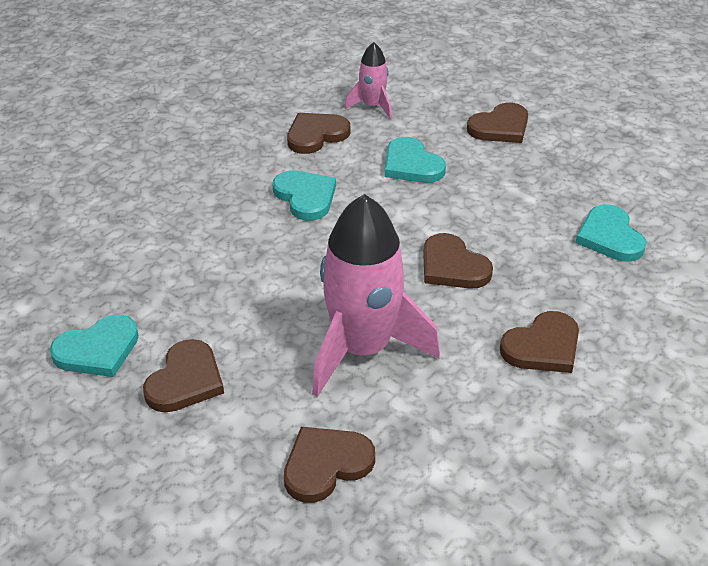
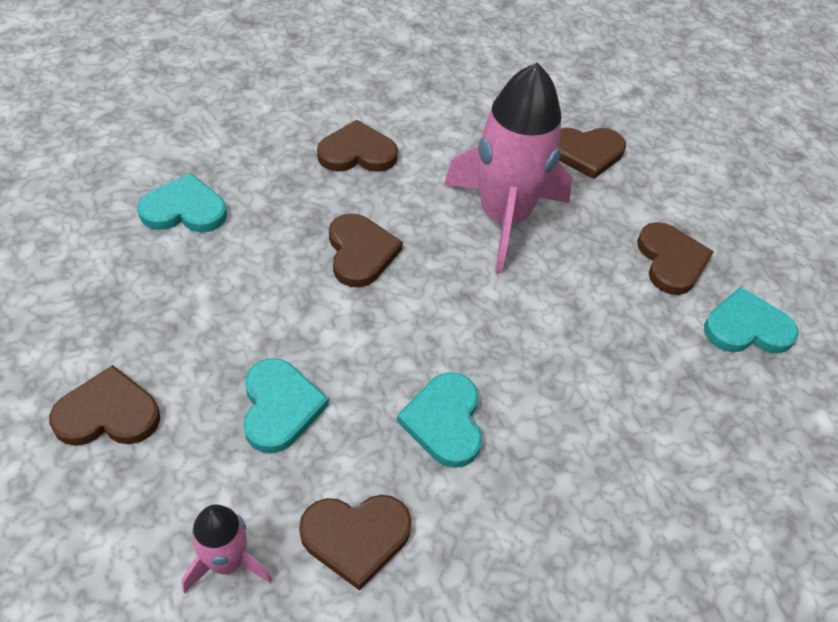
camera: 155 degrees left, 10 degrees up
(185, 380) = (671, 261): brown heart -> brown heart turned 120 degrees clockwise
(609, 237) = (184, 209): turquoise heart -> turquoise heart turned 105 degrees counterclockwise

